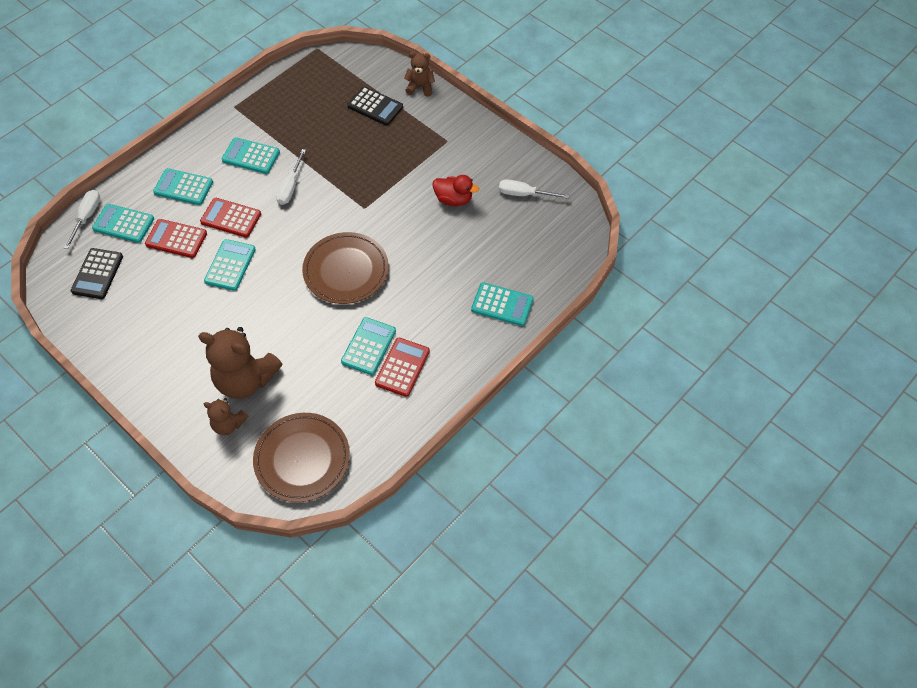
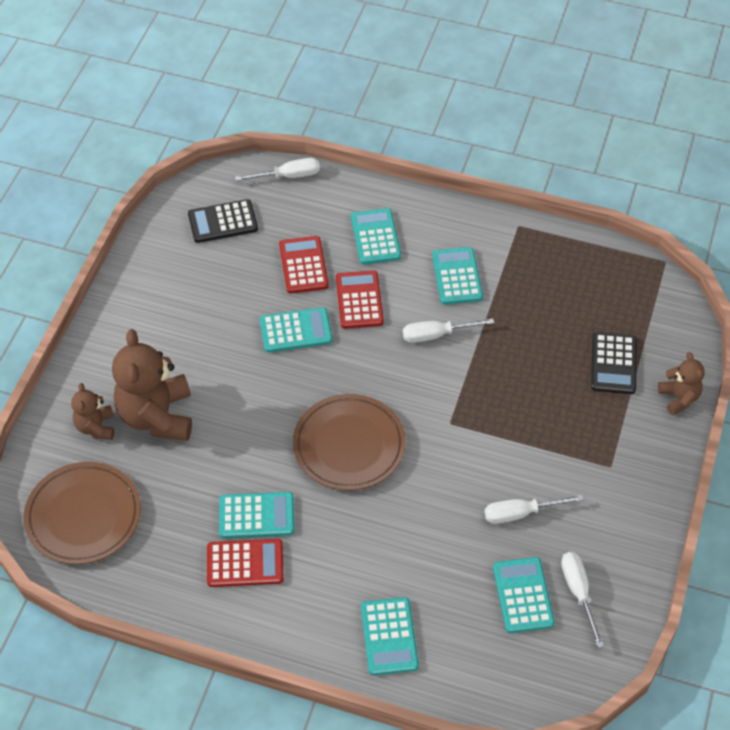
camera: 65 degrees right, 5 degrees down
(123, 224) = (297, 210): turquoise calculator -> turquoise calculator (523, 595)
(453, 199) = (520, 513): red duck -> white screwdriver

